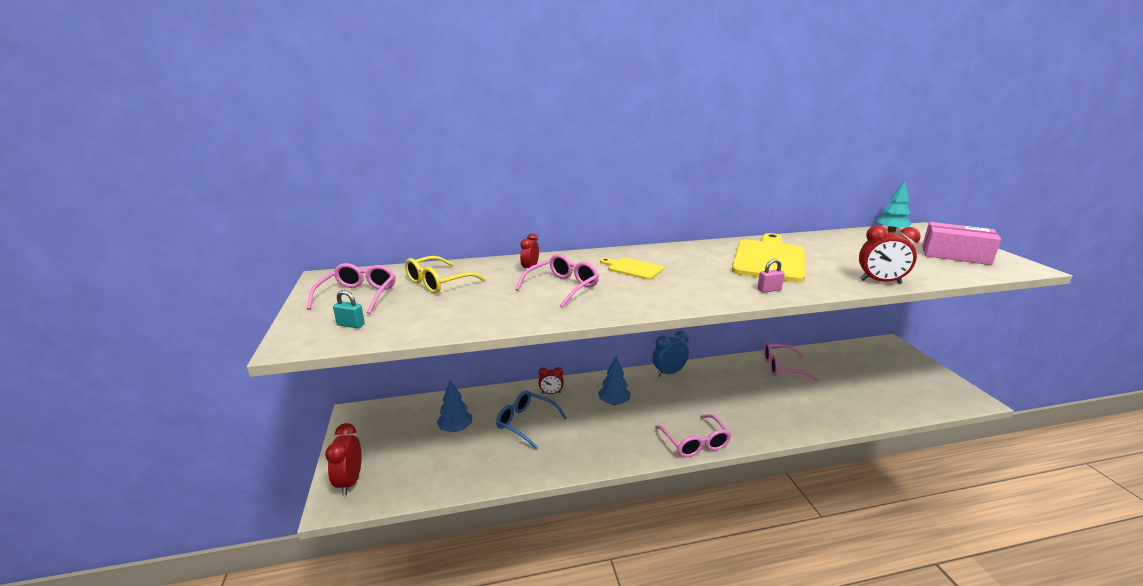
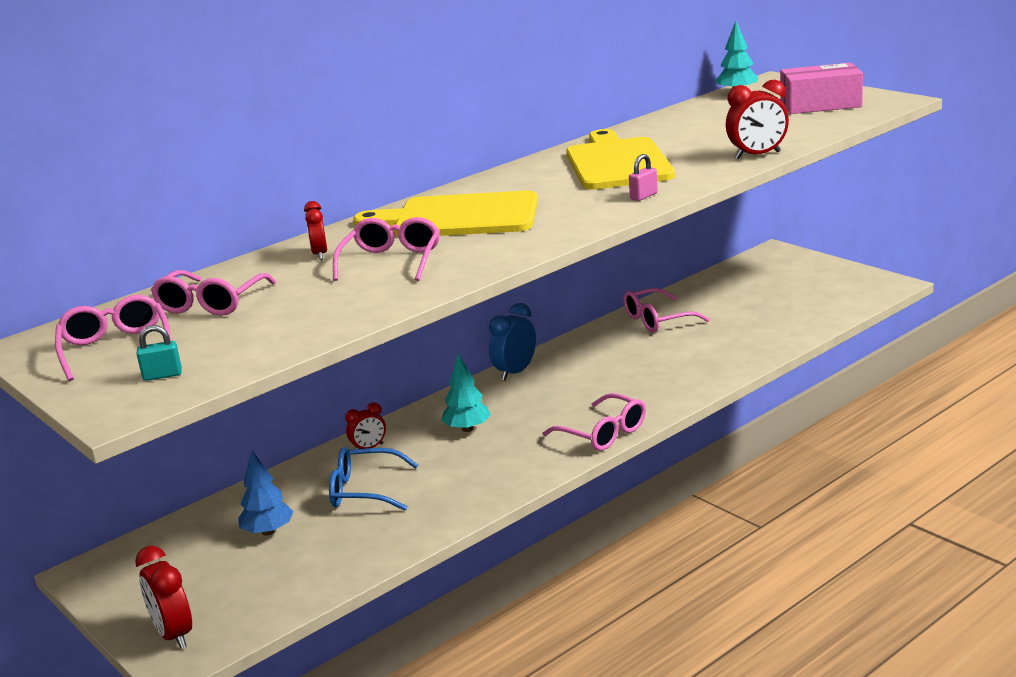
camera: 25 degrees left, 0 degrees up
(439, 282) = (211, 303): yellow glasses -> pink glasses
(614, 403) = (467, 429): blue tree -> turquoise tree
(633, 268) = (459, 217): yellow cutting board -> yellow cutting board, size x1.97

